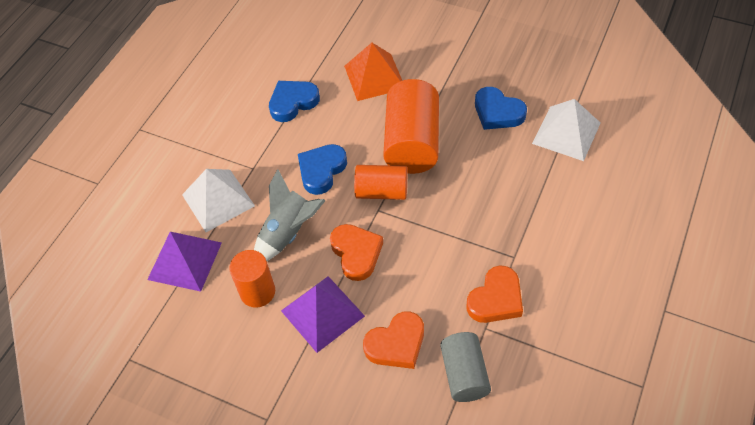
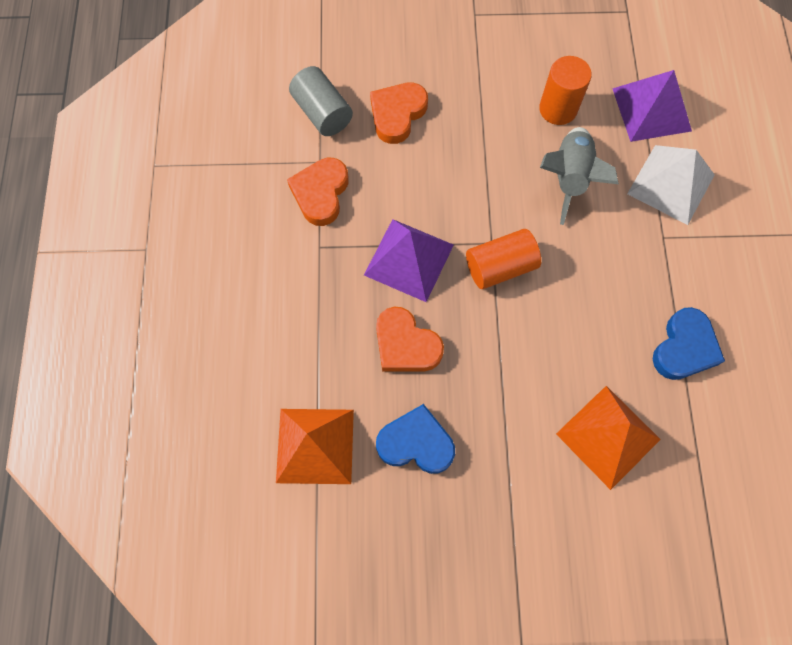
camera: 150 degrees right, 15 degrees up
(321, 171) = (584, 265): blue heart -> none
(322, 313) = (482, 114): purple pyramid -> purple pyramid (409, 259)
(356, 253) = (485, 185): orange heart -> orange heart (406, 345)
(412, 143) = (501, 348): orange cylinder -> none
(566, 133) = (315, 445): white pyramid -> orange pyramid

